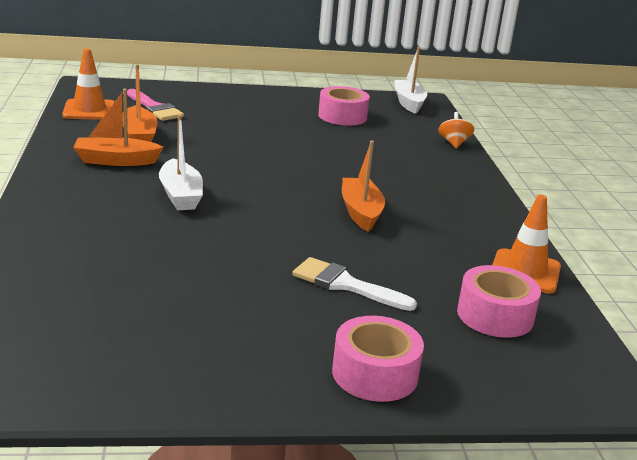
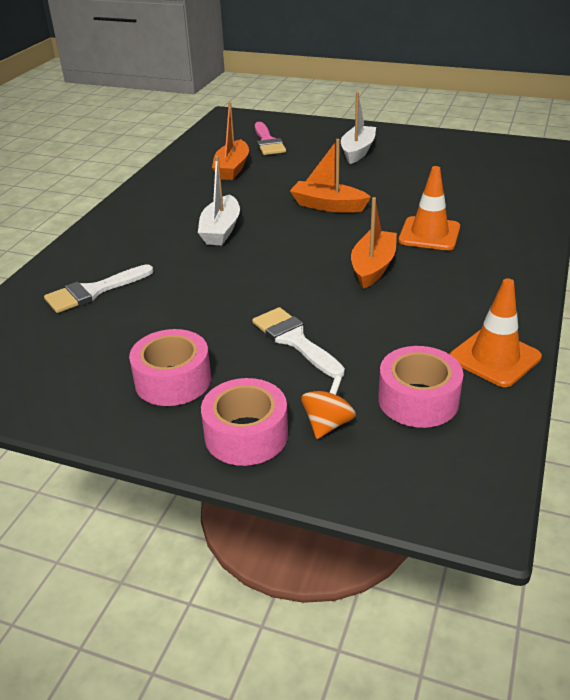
camera: 30 degrees right, 10 degrees up
(89, 110) = (211, 141): orange traffic cone -> orange traffic cone (429, 234)
(90, 270) = (93, 291): none -> white brush
(116, 161) = (194, 191): orange boat -> orange boat (328, 206)
(342, 116) = (442, 161): pink tape -> pink tape (173, 380)
(408, 103) = (528, 150): white boat -> white boat (357, 151)
(454, 143) = (541, 201): orange spinning top -> orange spinning top (327, 424)

